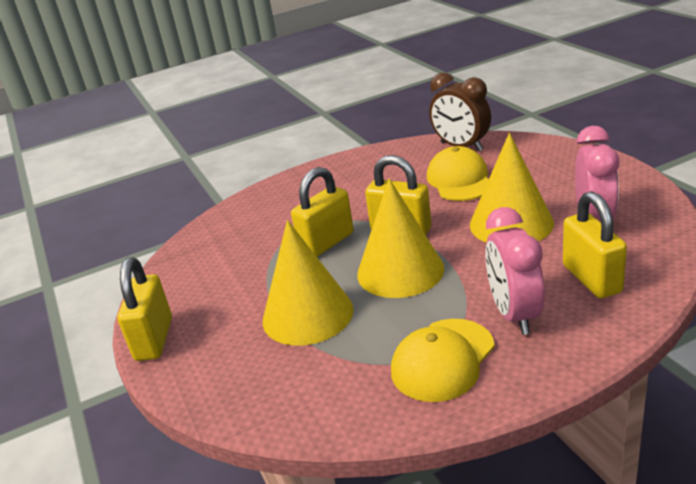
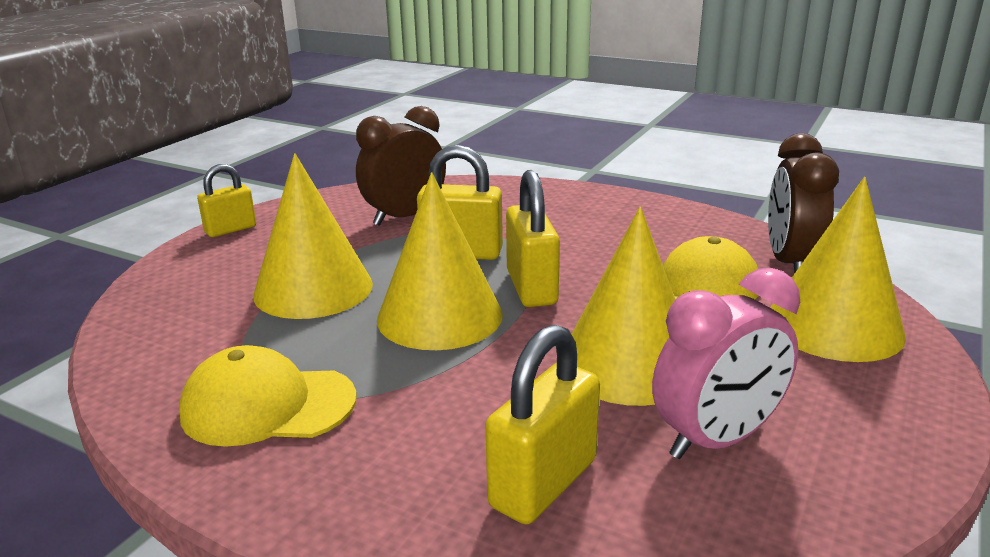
camera: 50 degrees right, 5 degrees down
(154, 339) = (231, 230): yellow padlock -> yellow padlock, size x0.66
(243, 252) = (404, 217): none -> brown clock
(514, 314) = (399, 433): pink clock -> none
(530, 159) = (834, 326): none -> yellow cone

